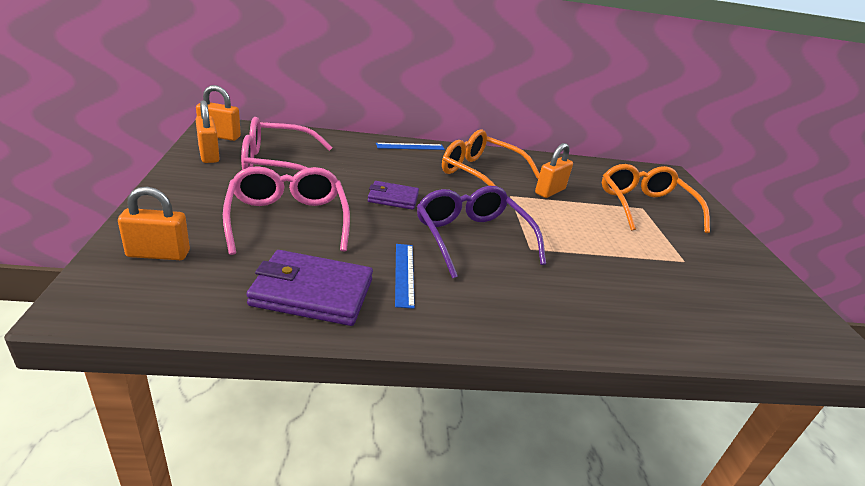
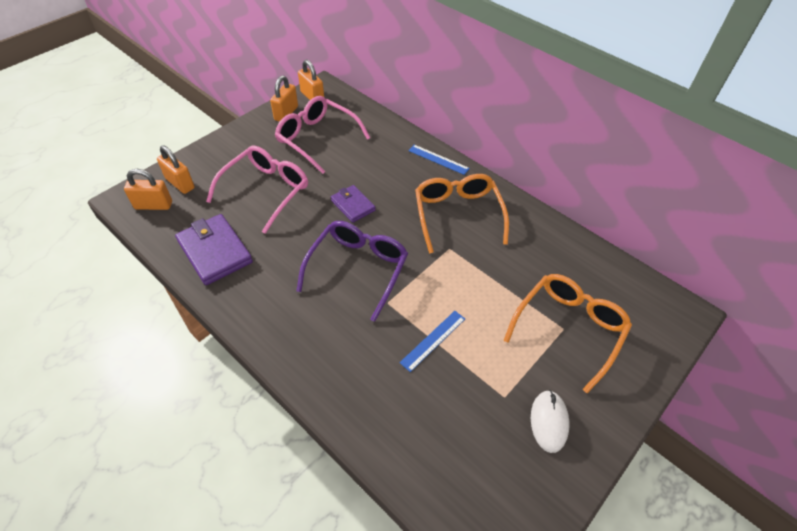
camera: 50 degrees right, 20 degrees up
(404, 274) = (276, 270): blue ruler -> blue ruler (433, 340)
(550, 191) = (494, 262): orange padlock -> orange padlock (153, 205)
(722, 259) = (549, 421): none -> white mouse

